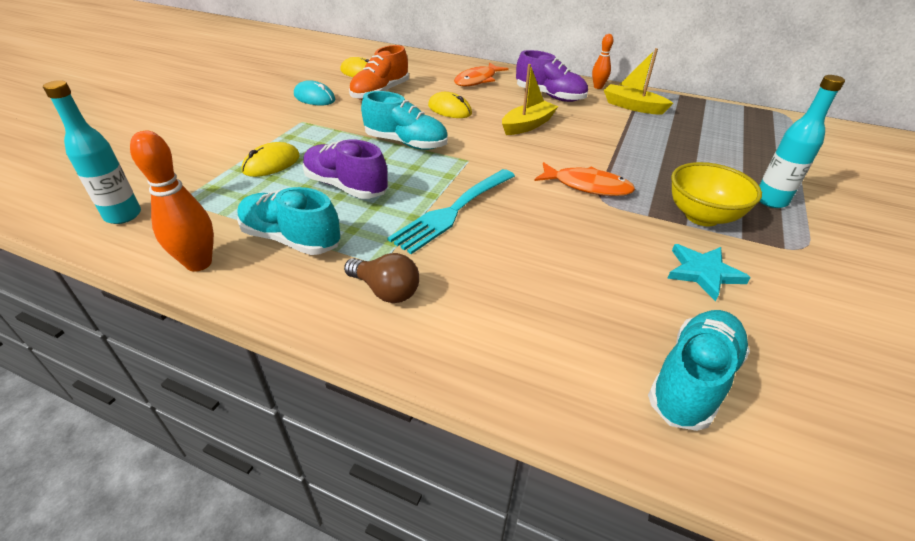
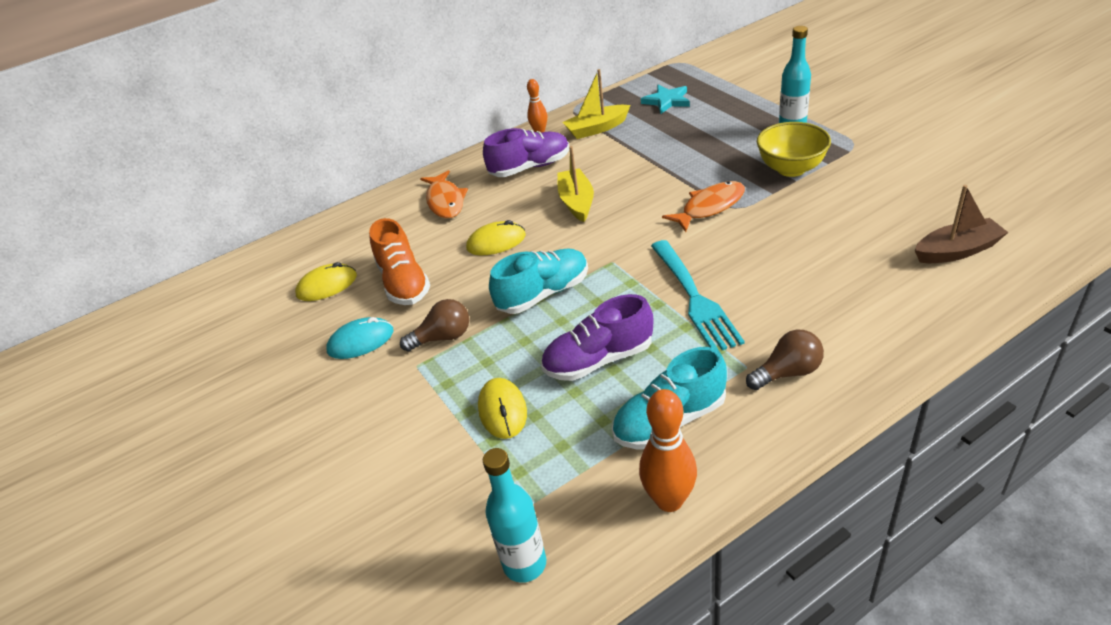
camera: 50 degrees left, 0 degrees up
(334, 121) = (443, 337): none -> brown light bulb
(692, 380) = (957, 251): turquoise shoe -> brown boat
(703, 273) = (856, 198): turquoise star -> turquoise star (667, 101)

